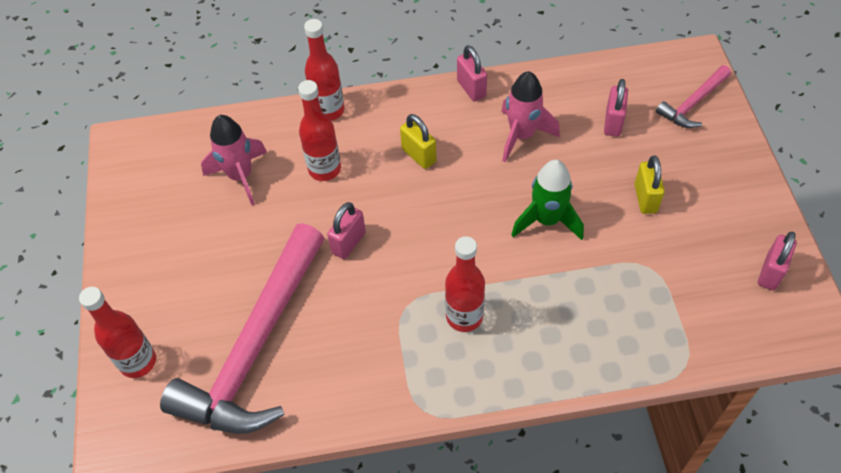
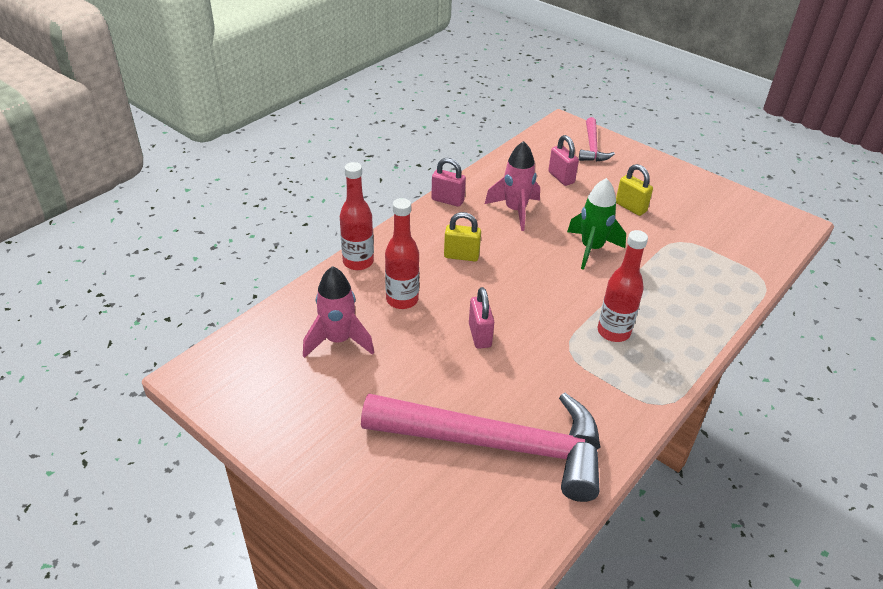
camera: 45 degrees left, 15 degrees down
(138, 362) = (413, 524): red bottle -> none
(256, 346) = (496, 444): pink hammer -> pink hammer turned 60 degrees counterclockwise
(770, 272) = (740, 209): pink padlock -> none

